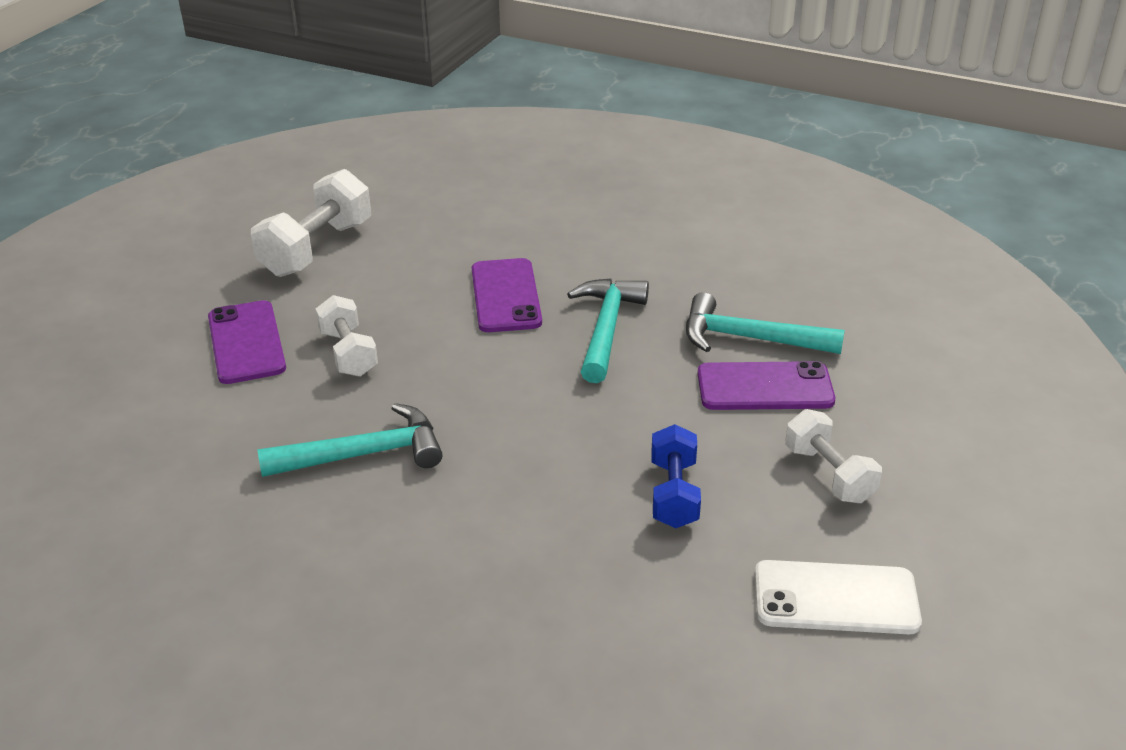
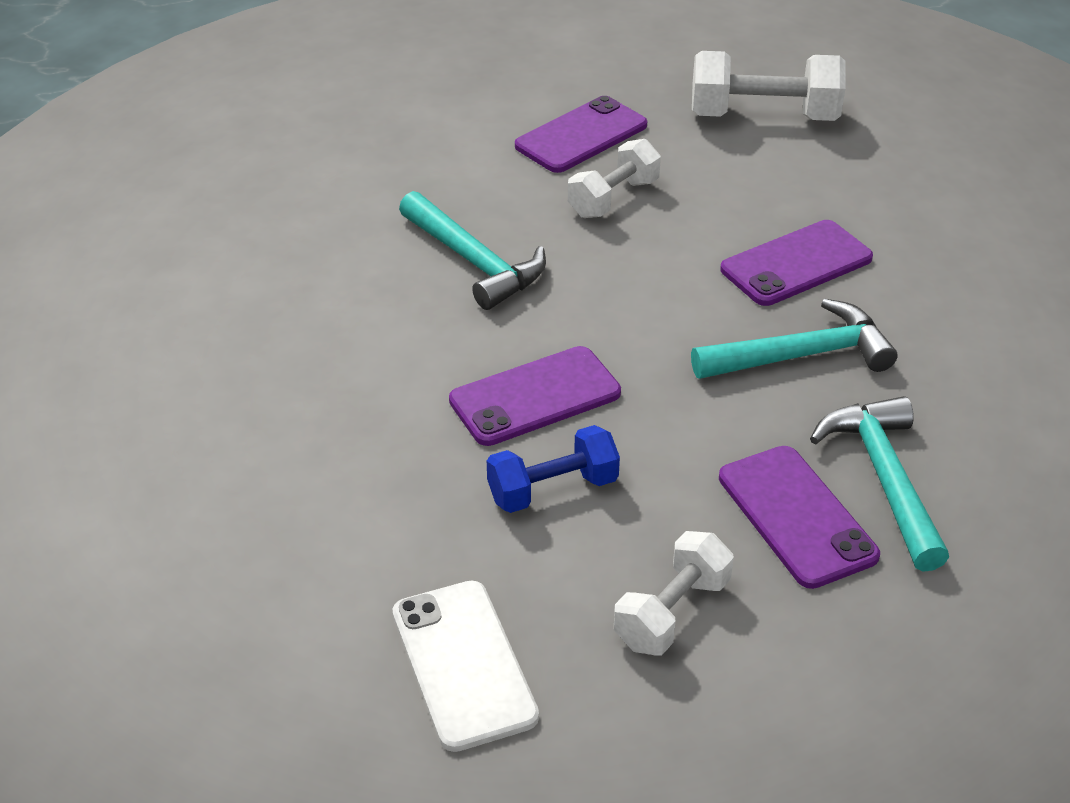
camera: 65 degrees right, 5 degrees up
(562, 471) = (535, 396): none -> purple phone

